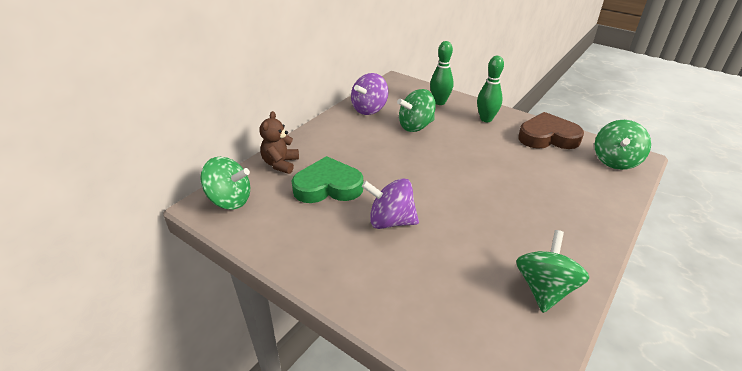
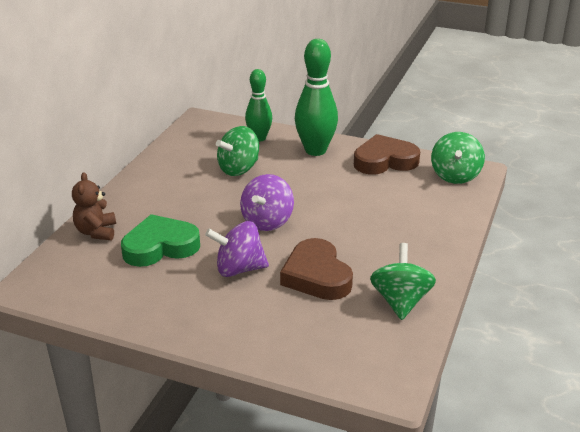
camera: 15 degrees left, 5 degrees down
(230, 200) = (54, 277): green spinning top -> none
(369, 109) = (179, 157): purple spinning top -> purple spinning top (267, 221)
(462, 242) = (316, 276): none -> brown heart
(486, 119) = (315, 150): green bowling pin -> green bowling pin, size x1.54

